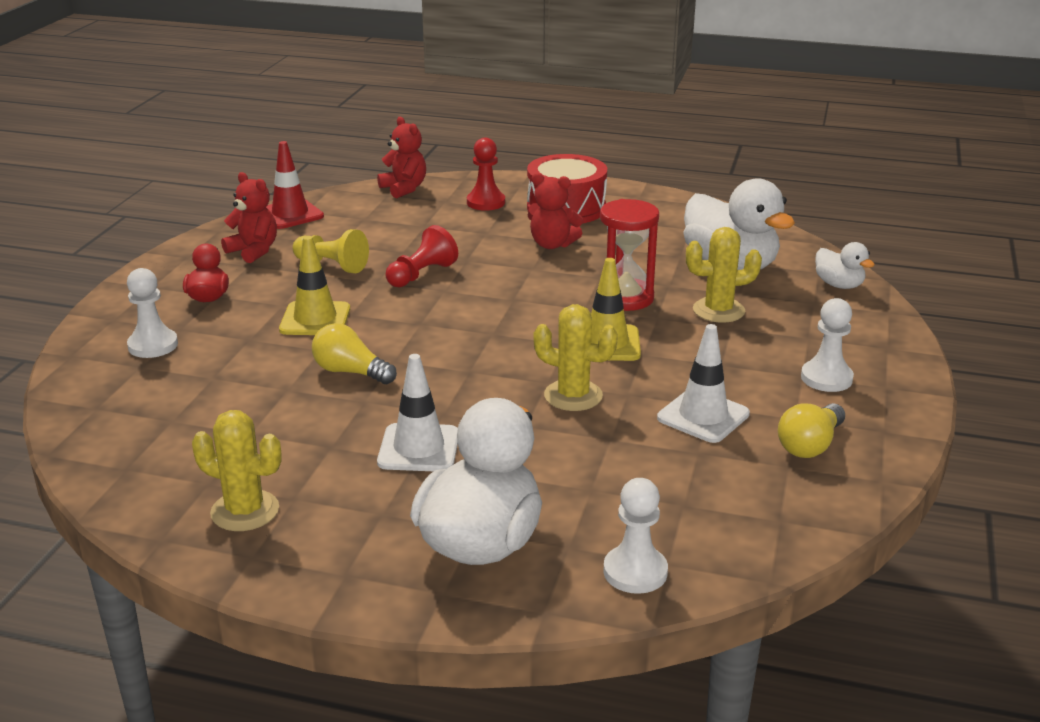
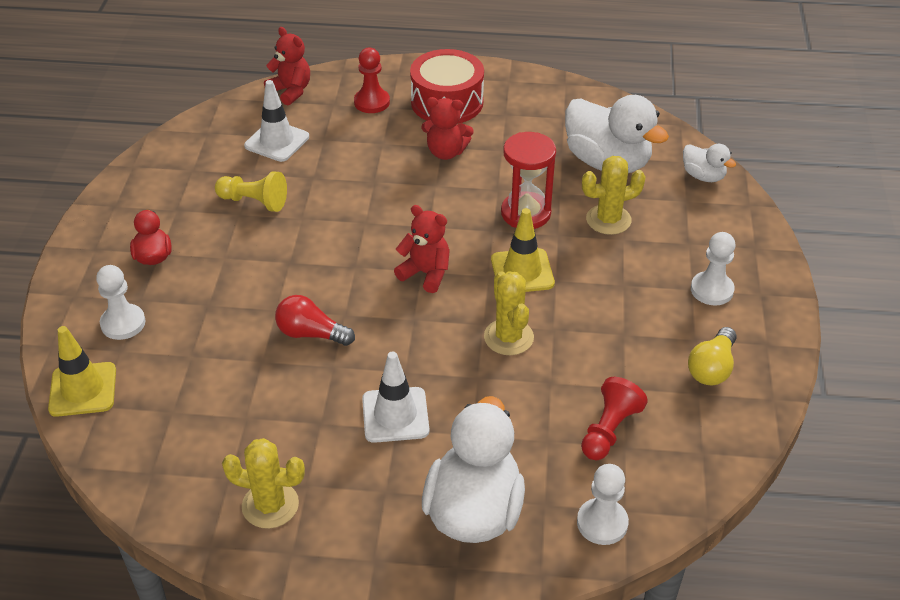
camera: 10 degrees left, 15 degrees up
(254, 251) = (175, 191): red teddy bear -> red teddy bear (426, 273)
(290, 214) = (194, 138): red traffic cone -> none
(315, 319) = (260, 273): yellow traffic cone -> yellow traffic cone (83, 389)
(350, 372) = (311, 334): yellow light bulb -> red light bulb
(421, 274) = (339, 204): red pawn -> red pawn (609, 430)
(573, 396) = (508, 337): yellow cactus -> yellow cactus turned 60 degrees clockwise
(703, 416) = (620, 347): white traffic cone -> white traffic cone (277, 141)

